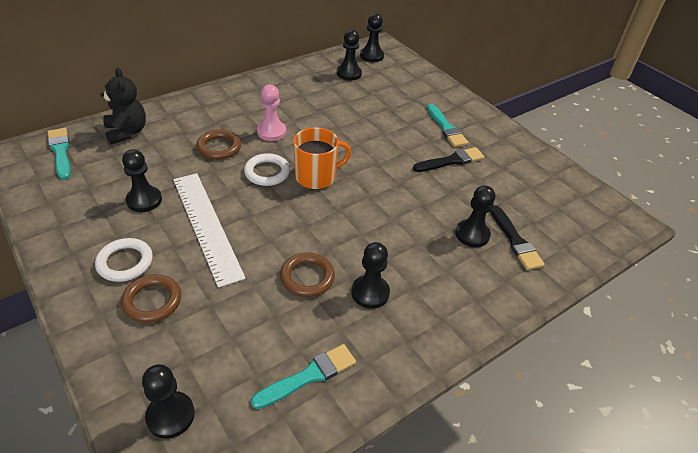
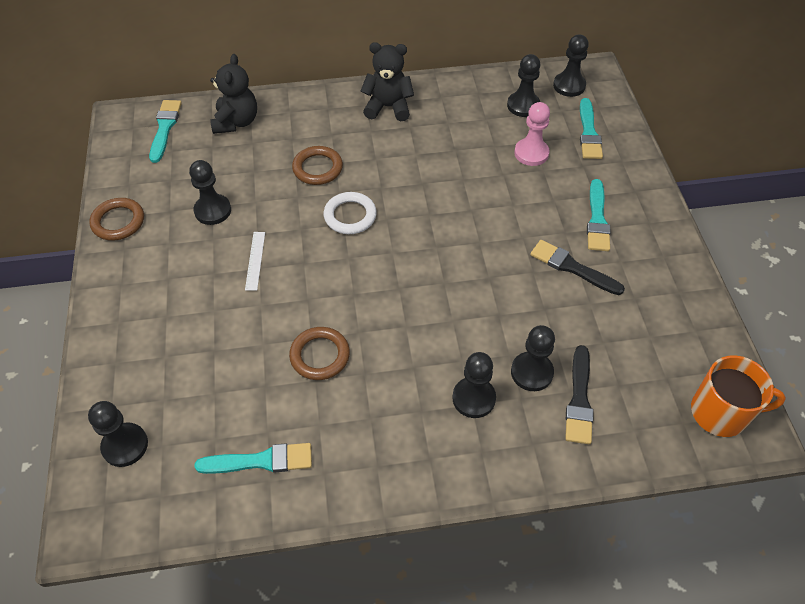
camera: 30 degrees right, 10 degrees up
(125, 262) = (162, 275): white ring -> none
(152, 301) = (166, 326): brown ring -> brown ring (118, 222)
(206, 226) = (255, 260): white ruler -> white ruler, size x0.42
(250, 95) = (388, 107): none -> black teddy bear
(271, 132) = (384, 164): pink pawn -> pink pawn (531, 153)
(316, 177) = (399, 238): orange mug -> orange mug (720, 412)
(370, 293) = (372, 398): black pawn -> black pawn (473, 398)
(404, 79) = (589, 133): none -> turquoise brush
(451, 161) = (572, 267): black brush -> black brush turned 150 degrees counterclockwise

